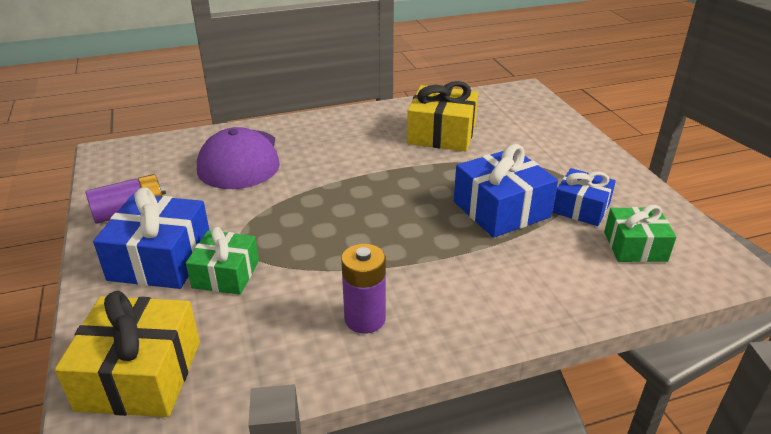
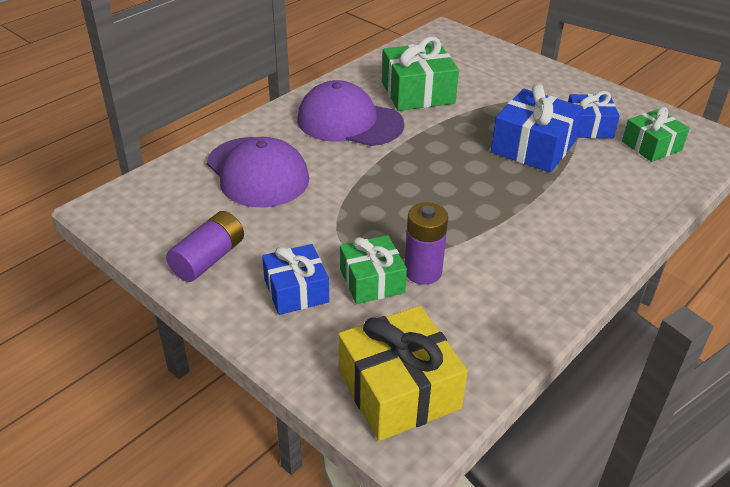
camera: 30 degrees left, 5 degrees up
(161, 259) = (296, 290): blue gift -> blue gift, size x0.65
(355, 142) = (349, 122): none -> purple cap
(365, 319) = (524, 272): purple battery -> purple battery (423, 272)
(441, 134) = (417, 92): yellow gift -> green gift

